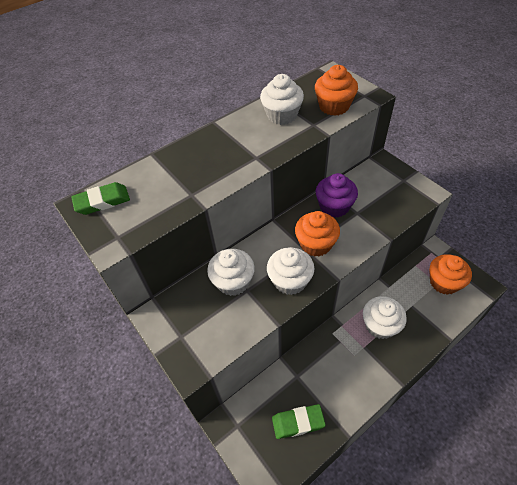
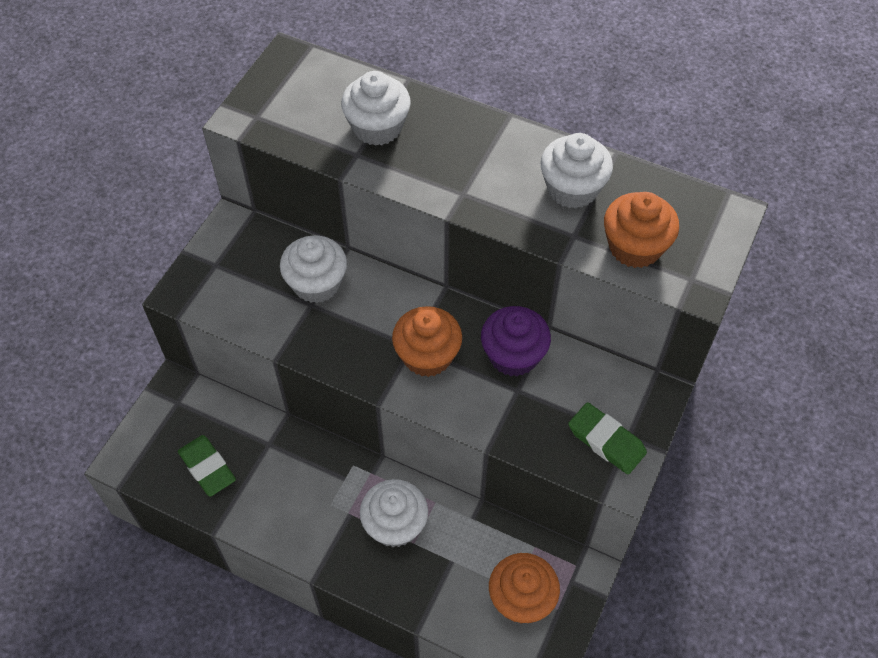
camera: 60 degrees right, 5 degrees up
(102, 201) = (302, 75): green eraser -> green eraser (606, 441)
(290, 281) = (348, 347): white cupcake -> white cupcake (377, 127)

